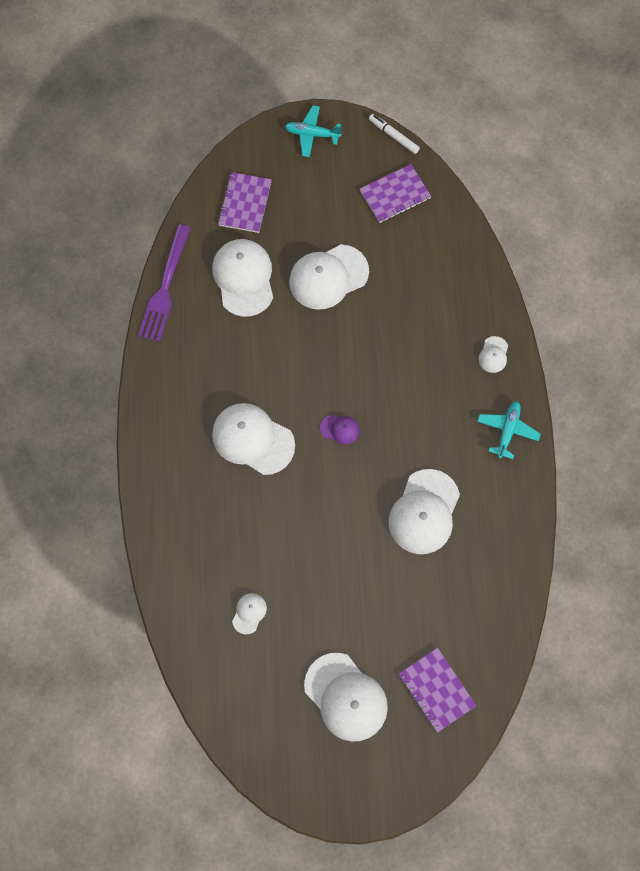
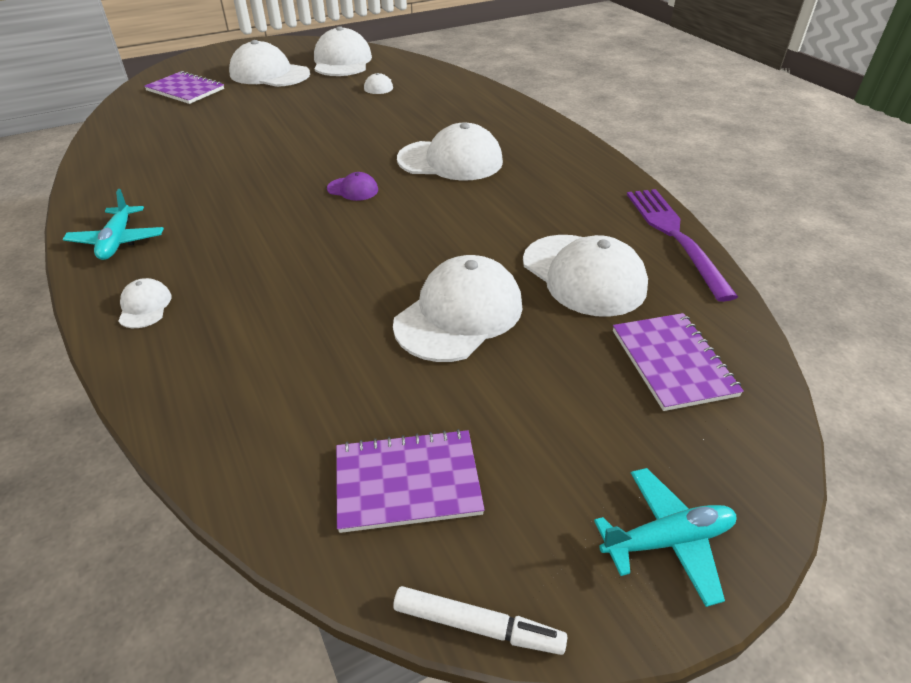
camera: 155 degrees right, 30 degrees down
(340, 429) = (353, 189): purple cap -> purple cap turned 150 degrees counterclockwise
(395, 195) = (407, 482): purple notebook -> purple notebook turned 45 degrees clockwise
(424, 512) = (223, 163): white cap -> white cap (342, 61)

